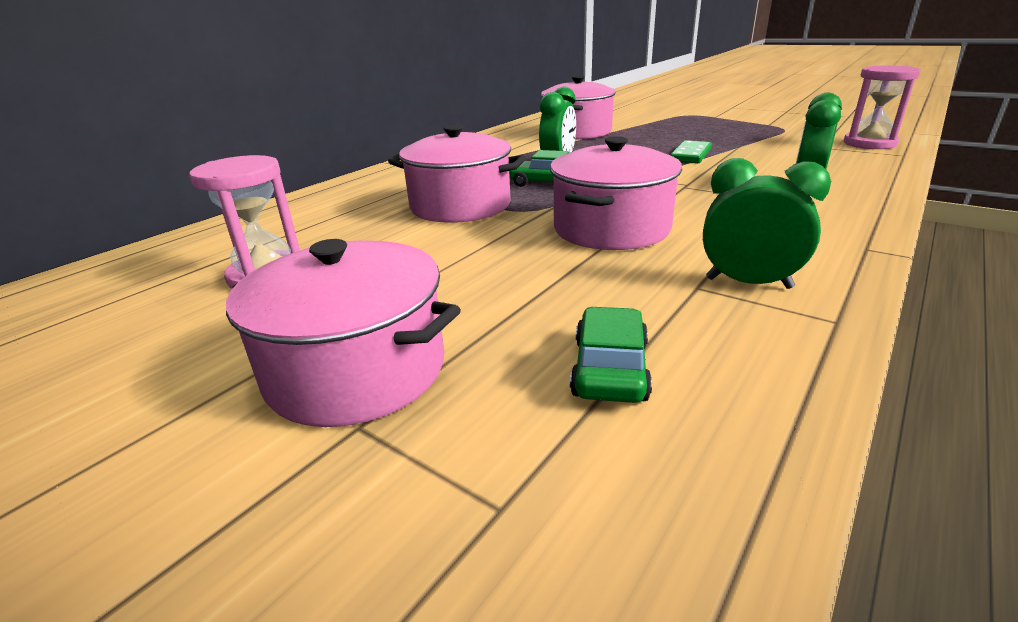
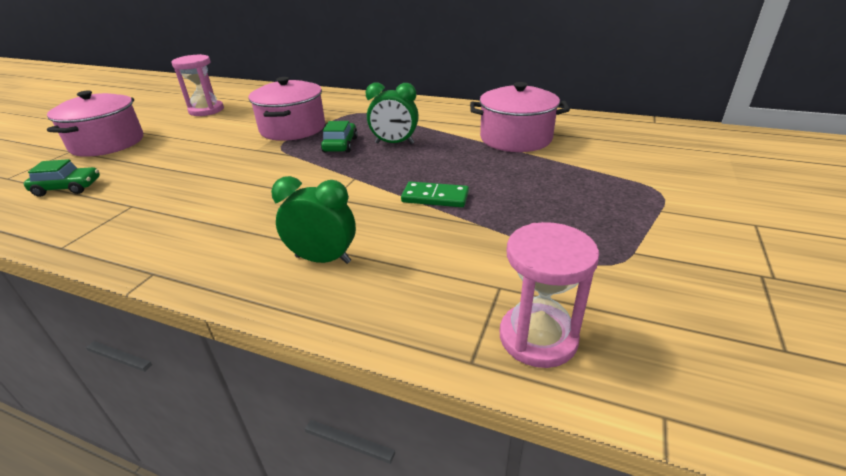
camera: 75 degrees right, 5 degrees up
(611, 229) = (235, 175): pink pot -> none
(748, 283) = (126, 221): green clock -> none

